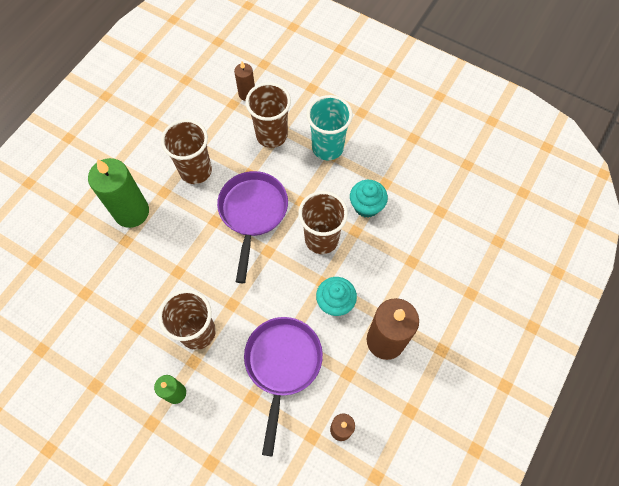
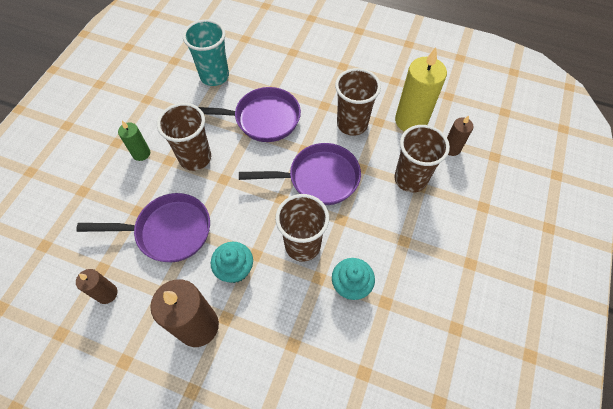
camera: 80 degrees right, 5 degrees down
(131, 212) = (299, 87): green candle -> none
(164, 256) = (262, 119): none -> purple pan
(206, 118) = (411, 121): none -> yellow candle
(327, 147) = (412, 234): turquoise cup -> turquoise cup (214, 76)

